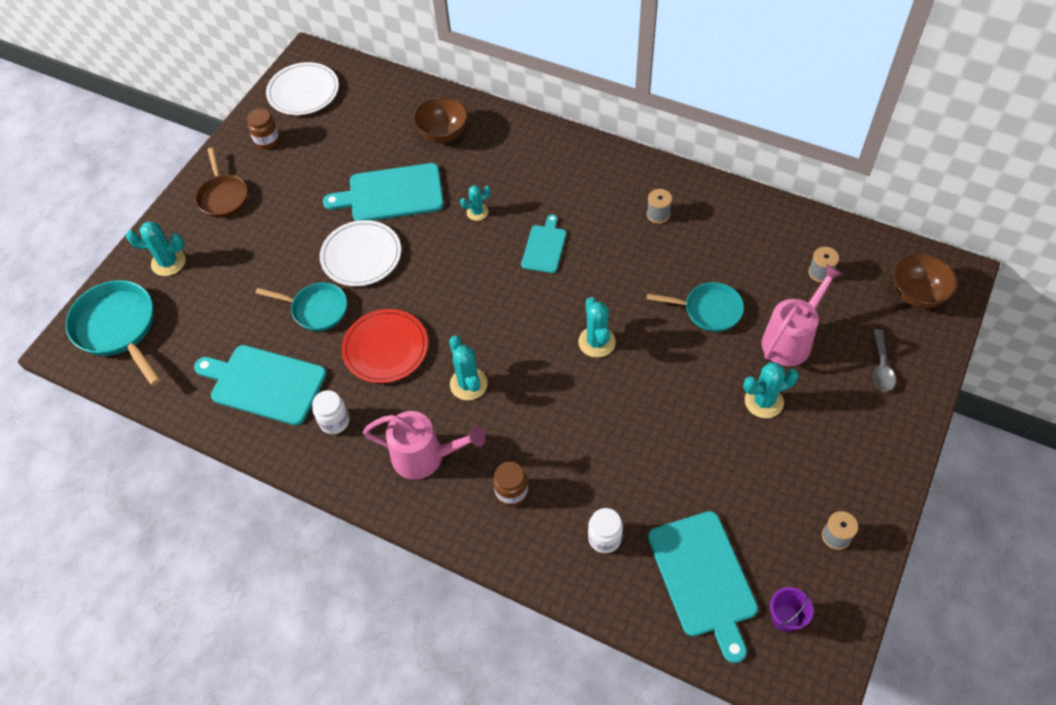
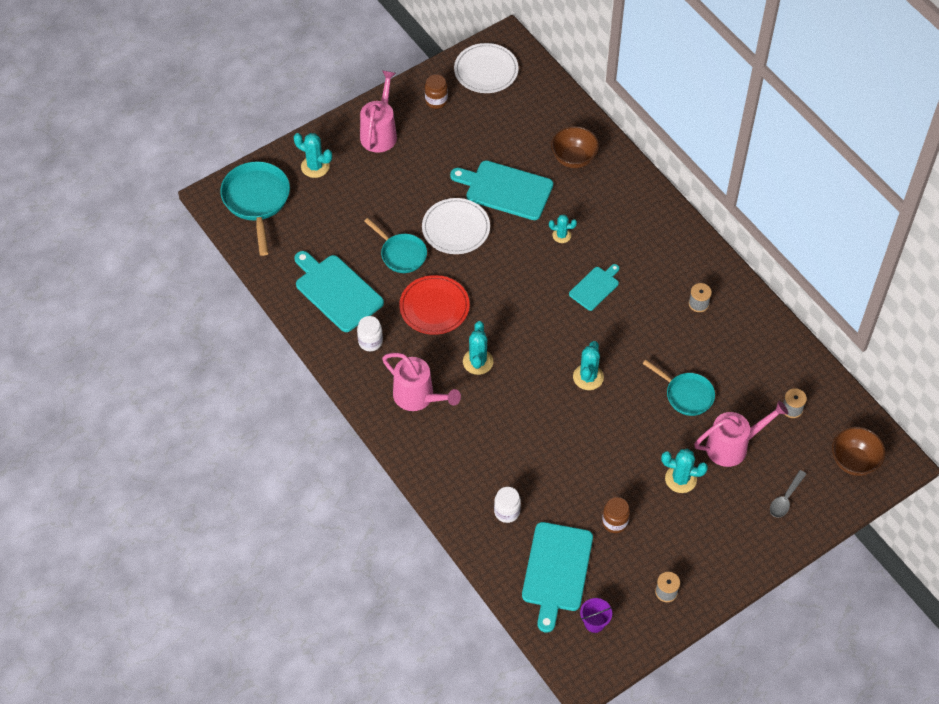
camera: 25 degrees right, 0 degrees up
(223, 196) = (380, 132): brown pan -> pink watering can
(511, 492) = (463, 450): brown jar -> brown jar (615, 522)

